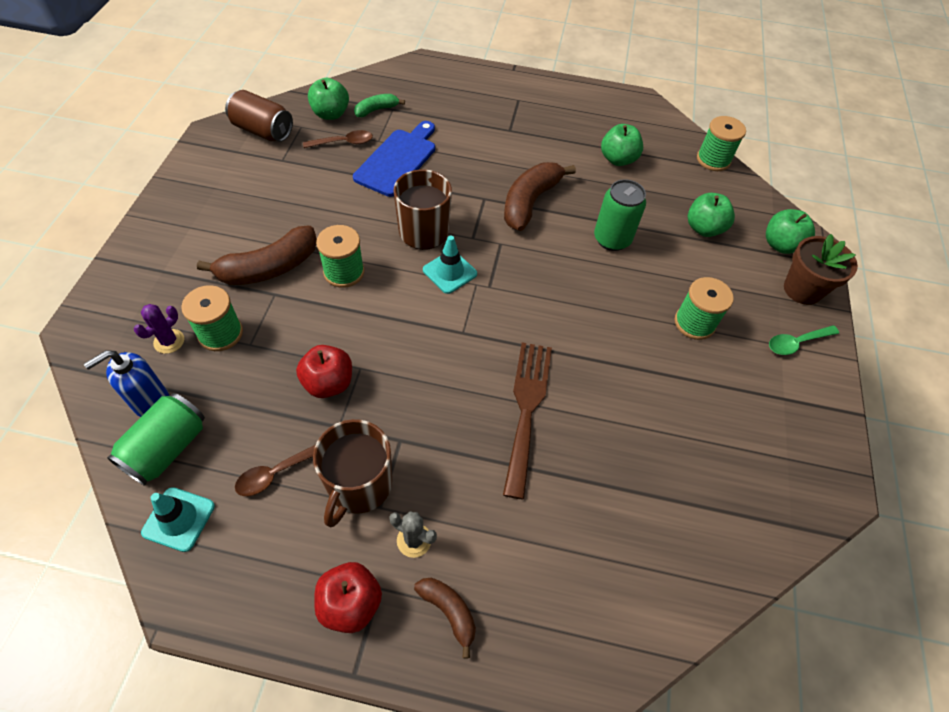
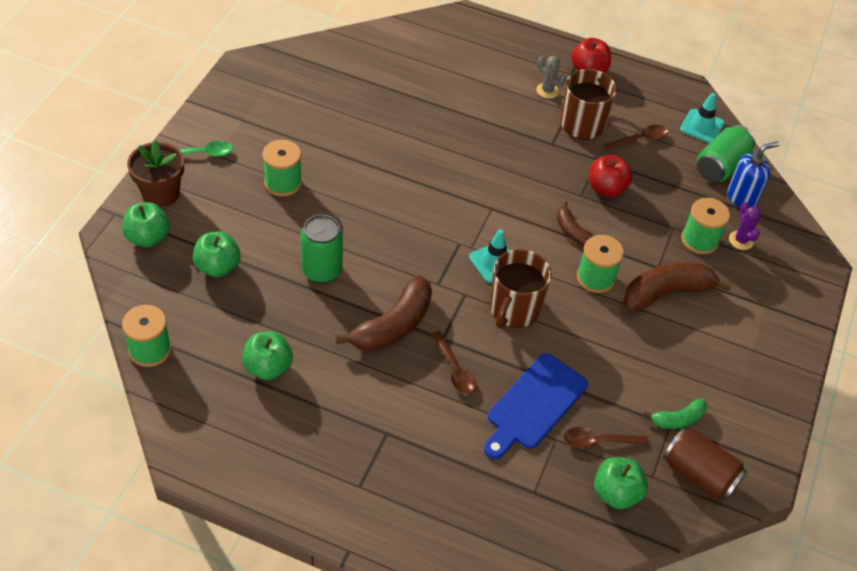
camera: 170 degrees left, 5 degrees down
(169, 341) = (741, 240): purple cactus -> purple cactus turned 60 degrees counterclockwise
(376, 110) = (556, 492): green banana -> green banana (677, 419)
(449, 611) = (529, 57): brown banana -> brown banana (572, 231)
(468, 176) = (455, 370): none -> brown spoon
(526, 408) = (452, 146): brown fork -> none

